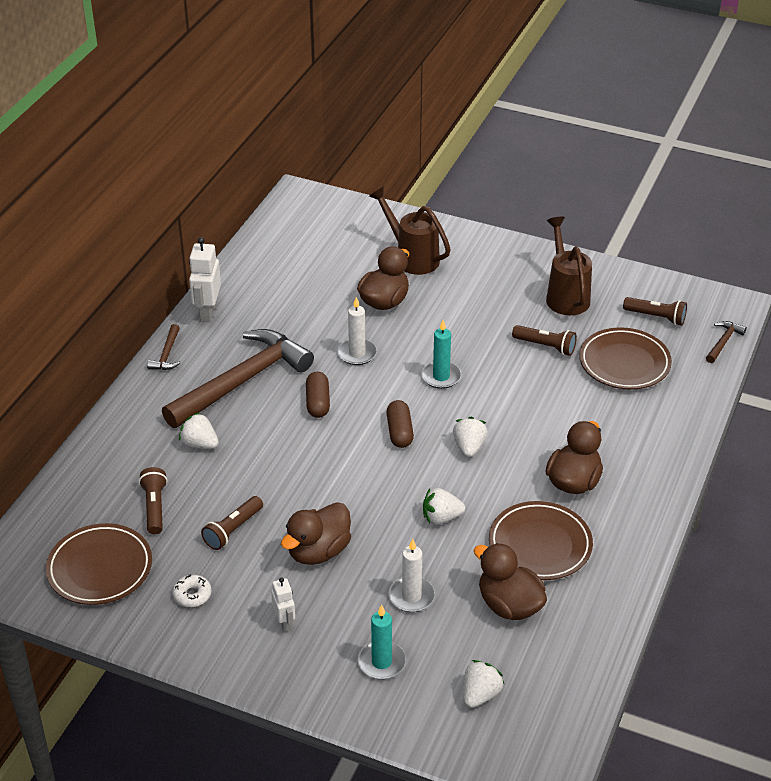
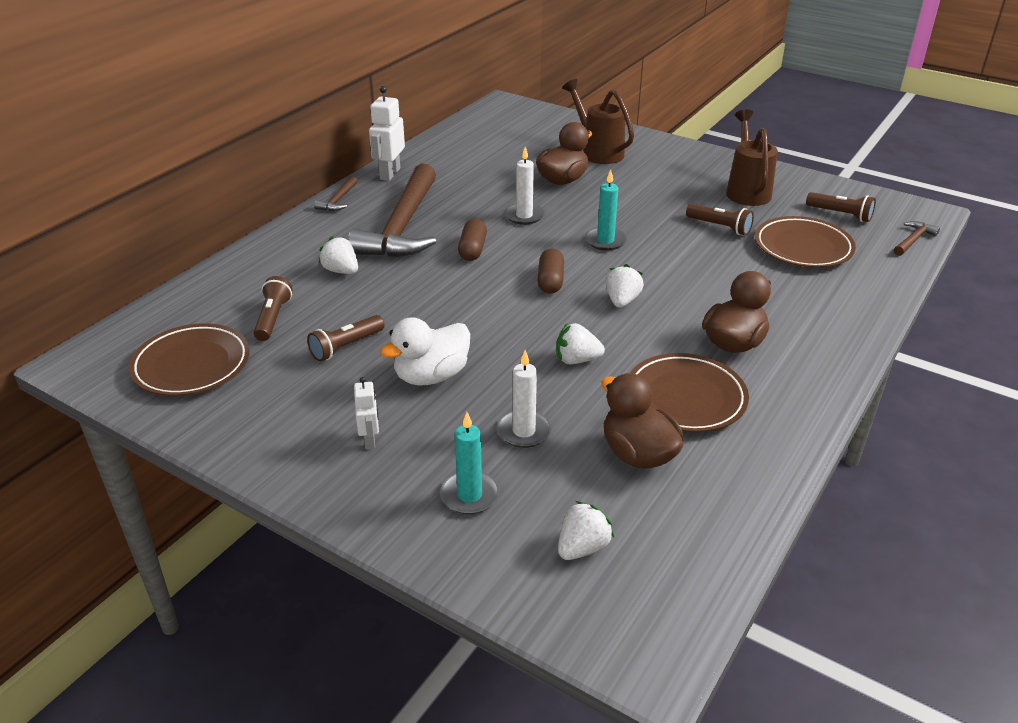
camera: 10 degrees right, 5 degrees down
(192, 595) = (278, 401): white donut -> none
(242, 381) = (402, 226): brown hammer -> brown hammer turned 135 degrees clockwise
(318, 551) = (431, 376): brown duck -> white duck

